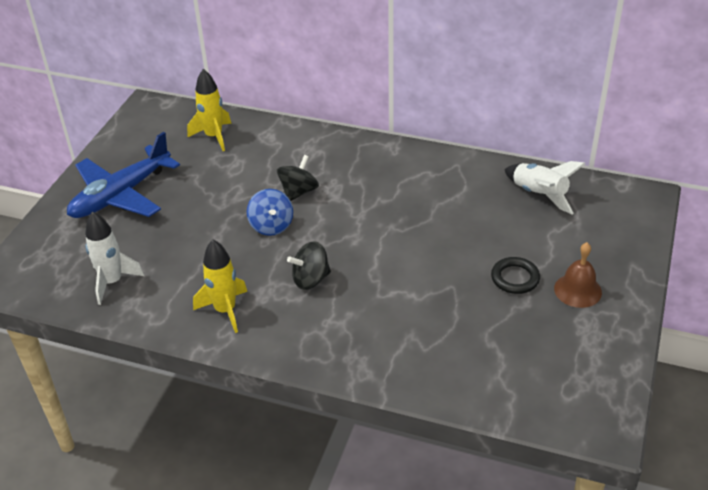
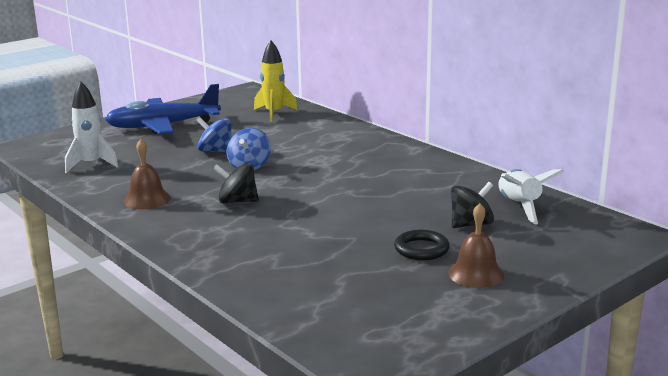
camera: 30 degrees right, 20 degrees down
(217, 215) = (216, 151): none -> blue spinning top
(225, 310) = (147, 199): yellow rocket -> brown bell
(298, 192) = (298, 154): black spinning top -> black spinning top (471, 224)

